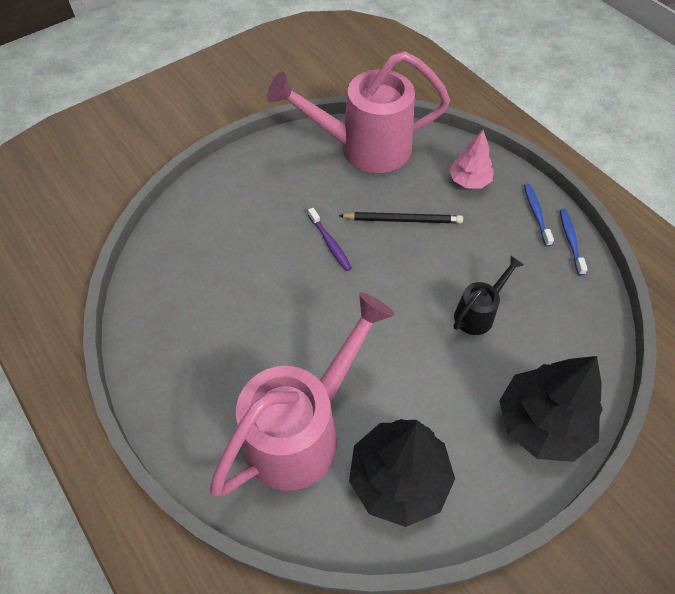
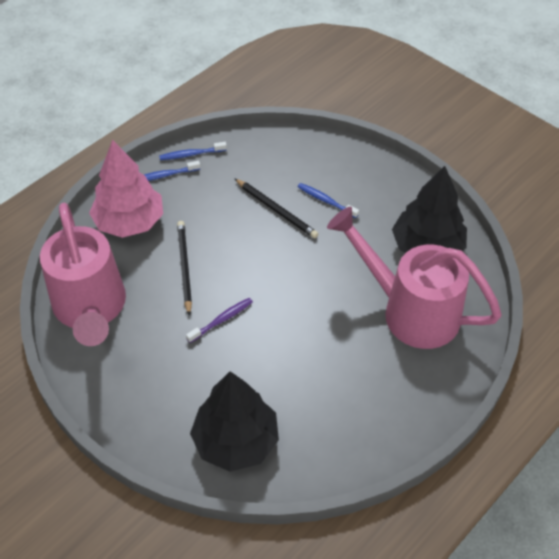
camera: 100 degrees left, 5 degrees down
(469, 181) = (129, 222): pink tree -> pink tree, size x1.73
(478, 313) = (276, 210): black watering can -> black pencil
(489, 370) = (326, 201): none -> blue toothbrush
(542, 423) = (360, 171): black tree -> black tree (236, 441)

